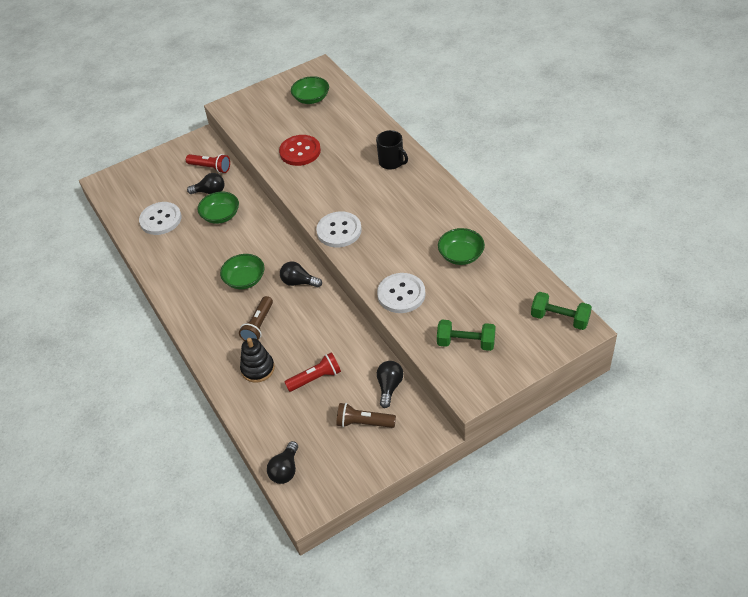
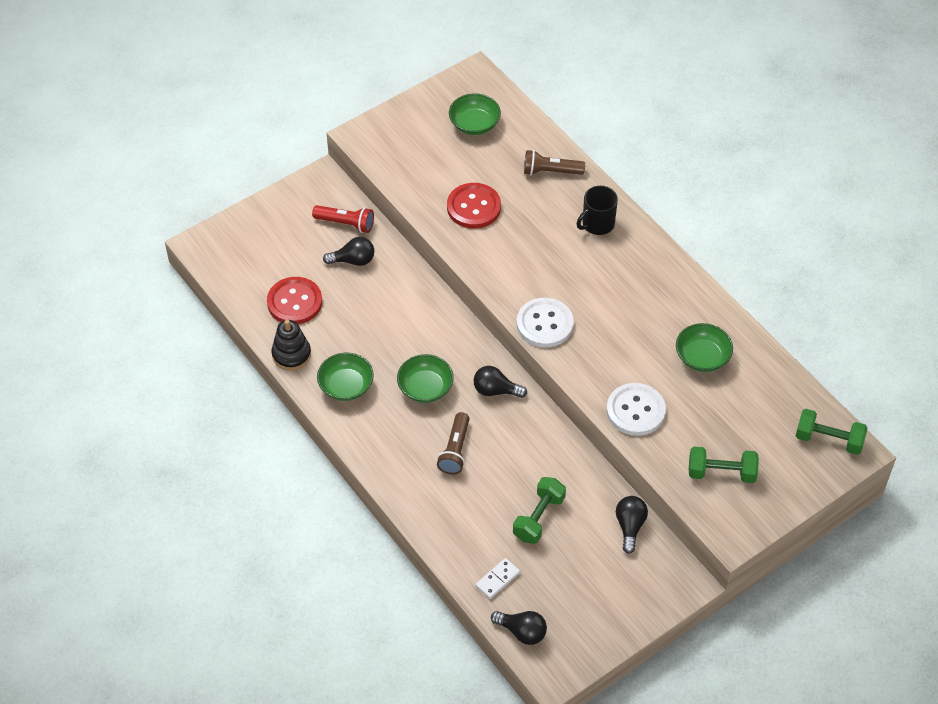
camera: 10 degrees left, 5 degrees up
(160, 219) = (294, 302): white button -> red button
(221, 216) = (375, 296): green bowl -> green bowl (346, 386)
(258, 369) = (465, 507): black stacking toy -> black stacking toy (291, 354)
(273, 426) = (497, 579): none -> white domino
(285, 470) = (522, 632): black light bulb -> black light bulb turned 75 degrees counterclockwise
(315, 378) = (538, 517): red flashlight -> green dumbbell
(363, 423) = (605, 572): brown flashlight -> brown flashlight (550, 172)
(391, 162) = (597, 224): black mug -> black mug turned 105 degrees clockwise

